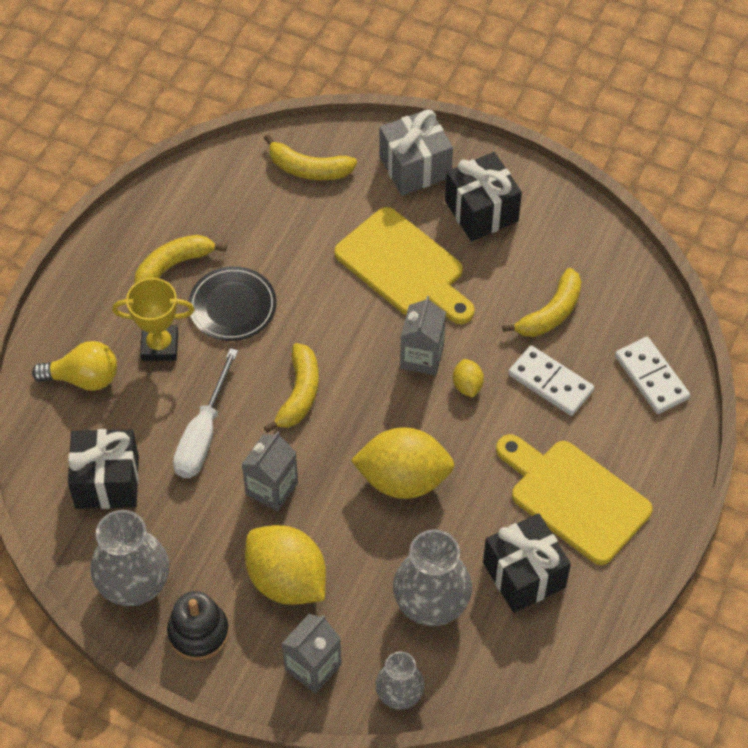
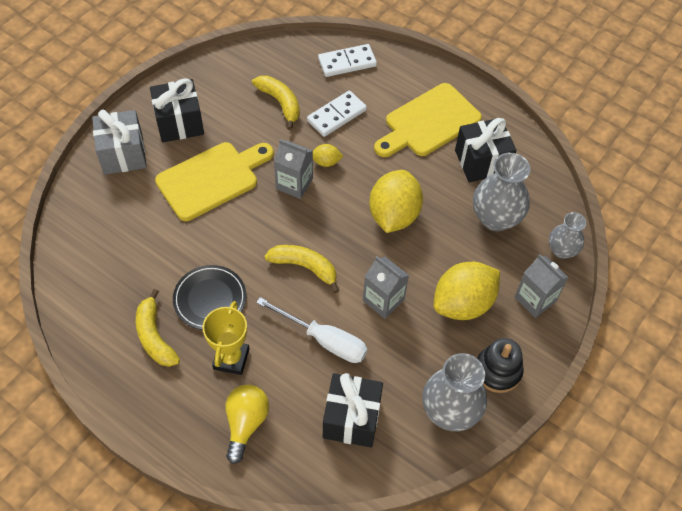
camera: 80 degrees left, 0 degrees up
(308, 169) = (95, 223): yellow banana -> none

